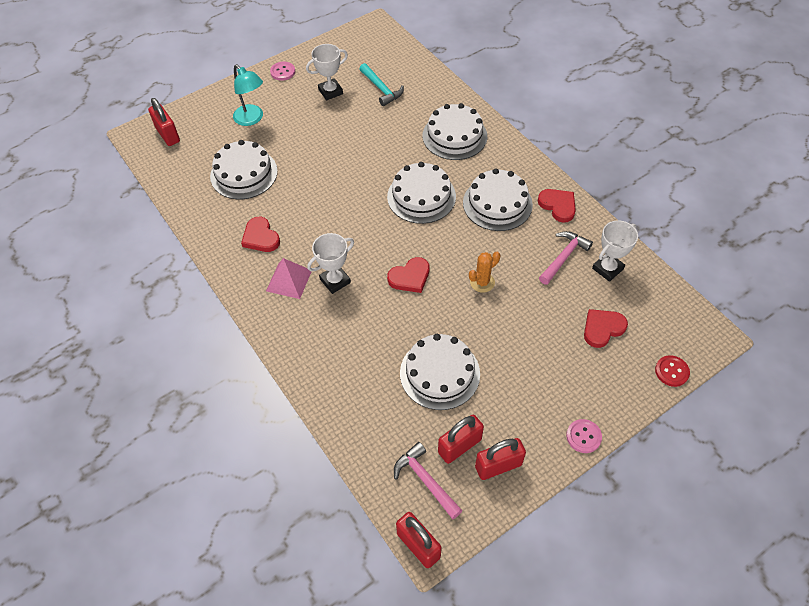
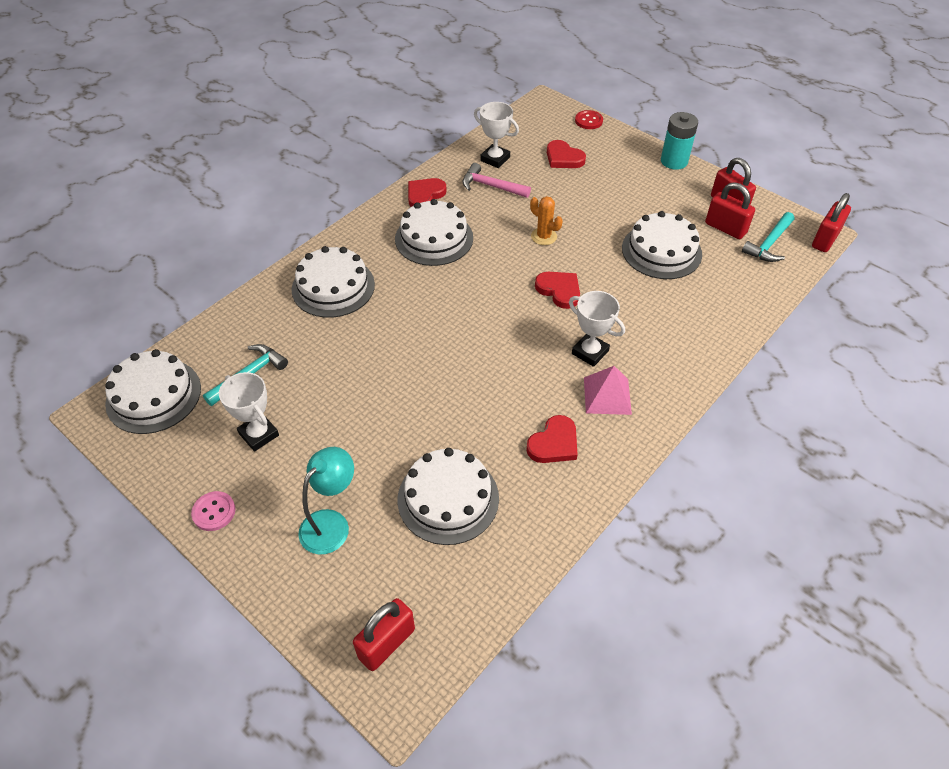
camera: 105 degrees left, 5 degrees down
(421, 196) = (440, 300): white cake -> white cake (153, 395)
(425, 480) = (769, 244): pink hammer -> turquoise hammer
(583, 436) = (674, 161): pink button -> turquoise battery

